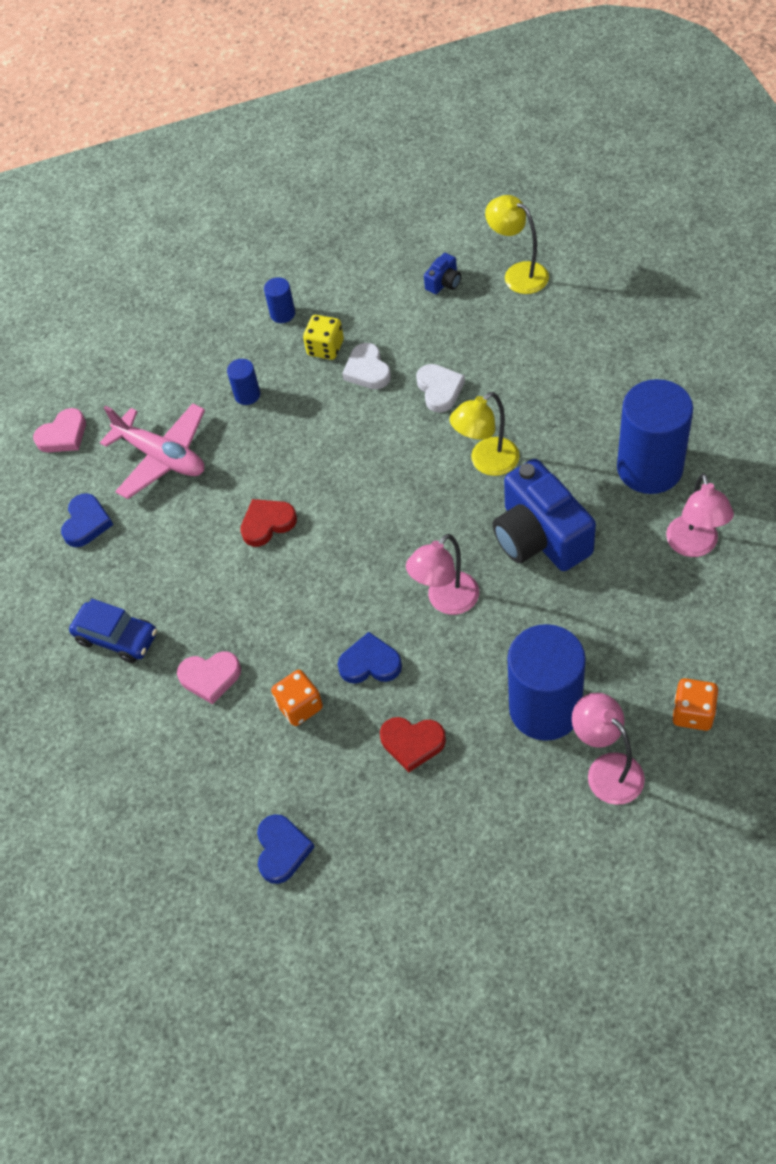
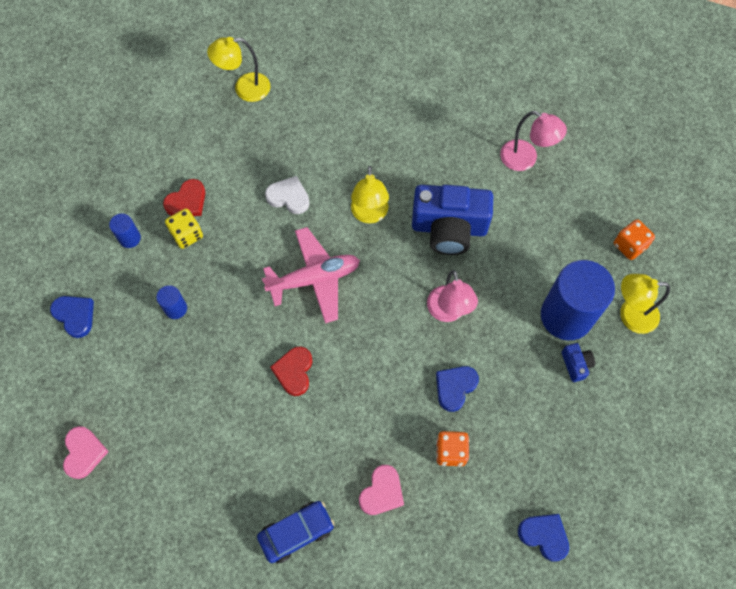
camera: 60 degrees left, 10 degrees up
(86, 523) = (179, 489): blue heart -> blue heart (75, 316)
(162, 457) = (173, 399): pink plane -> pink plane (314, 279)
(367, 370) = (231, 224): white heart -> none
(412, 743) = (530, 405): red heart -> red heart (187, 201)
(444, 283) = (207, 131): blue camera -> blue camera (576, 364)
(606, 769) = (630, 315): pink lamp -> yellow lamp
(649, 468) = (454, 138): blue cylinder -> none

